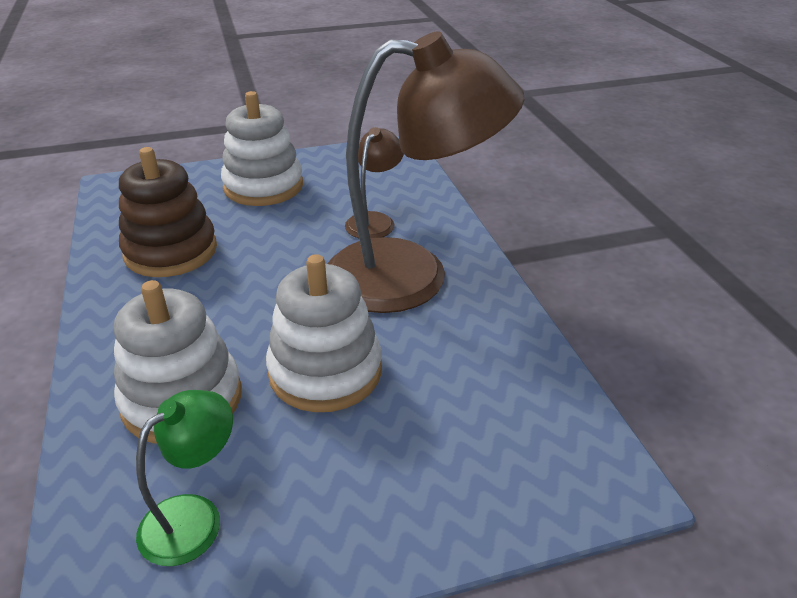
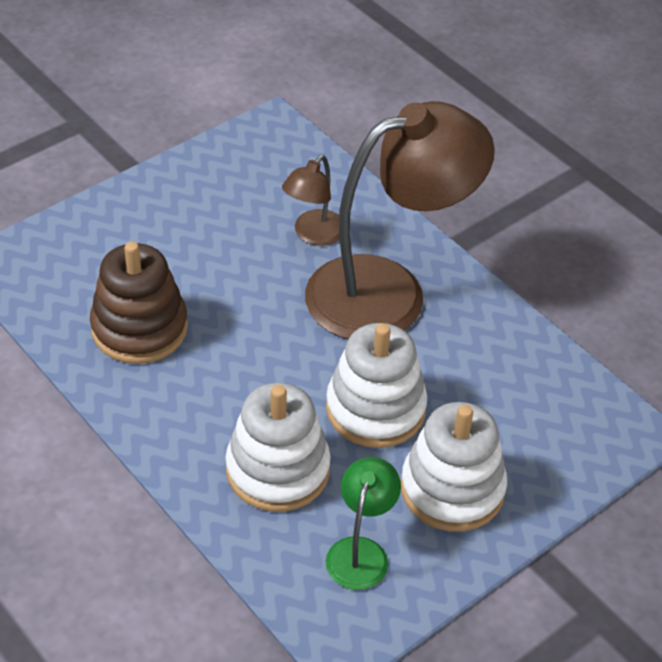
camera: 25 degrees left, 10 degrees up
(263, 186) = (168, 219): white stacking toy -> white stacking toy (452, 489)
(374, 221) = (313, 235): brown lamp -> brown lamp turned 150 degrees counterclockwise

